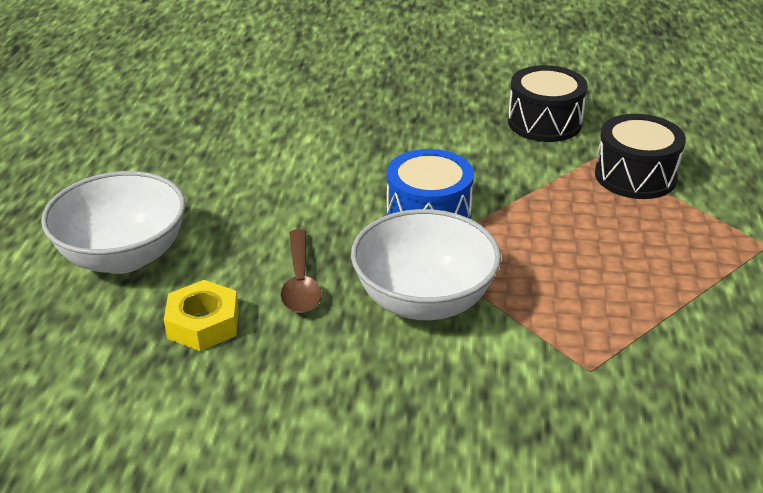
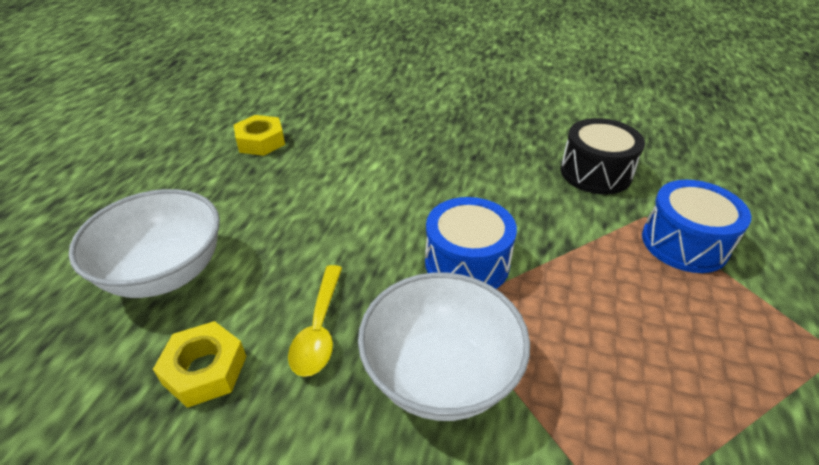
camera: 10 degrees right, 5 degrees up
(169, 127) = (261, 141): none -> yellow nut
(300, 282) = (319, 329): brown spoon -> yellow spoon
(635, 176) = (684, 243): black drum -> blue drum

